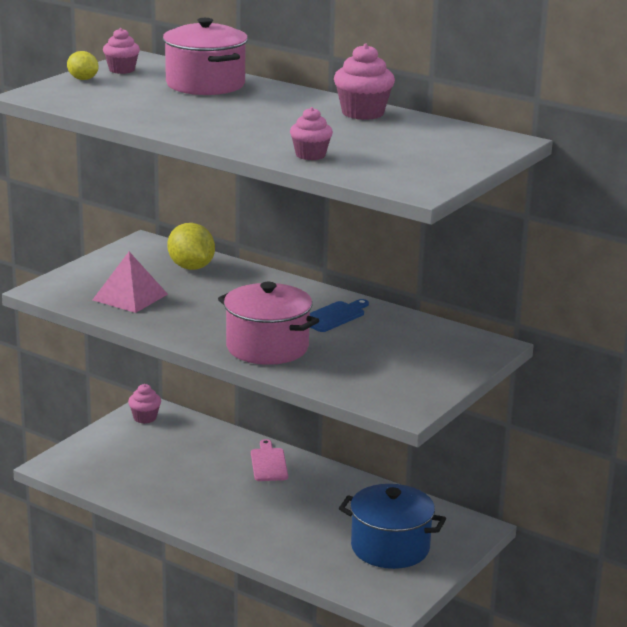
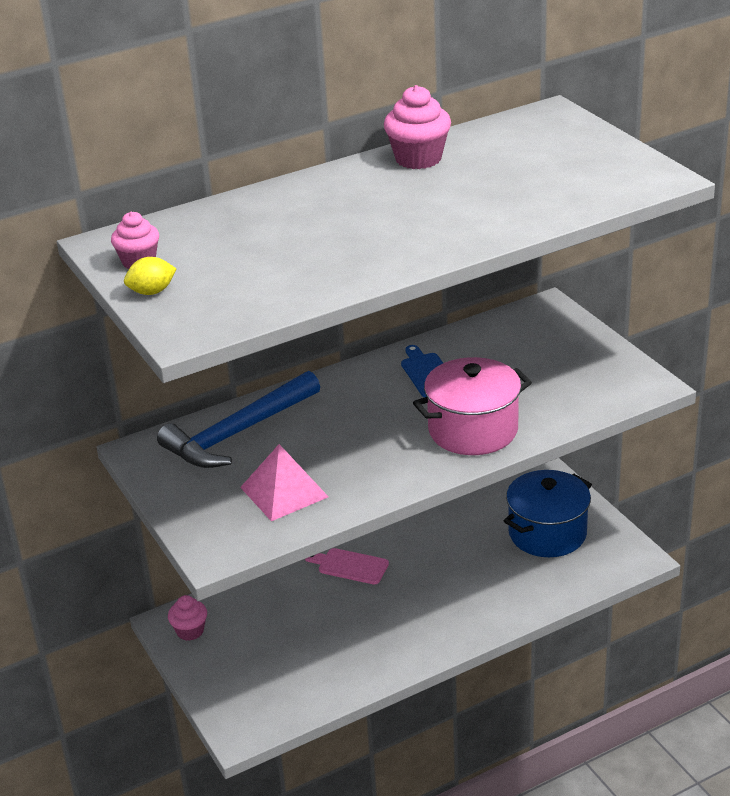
camera: 60 degrees left, 10 degrees up
(191, 267) = (238, 433): yellow lemon -> blue hammer
(205, 84) = (246, 221): pink pot -> none
(310, 155) = (531, 209): pink cupcake -> none

